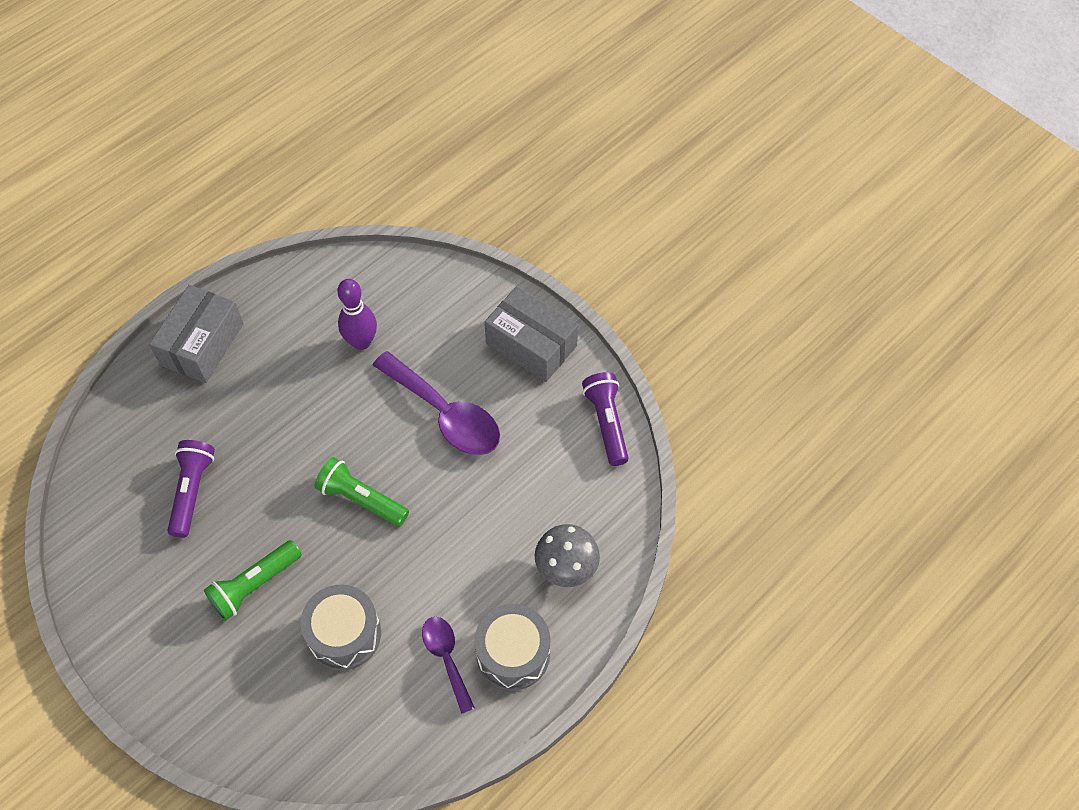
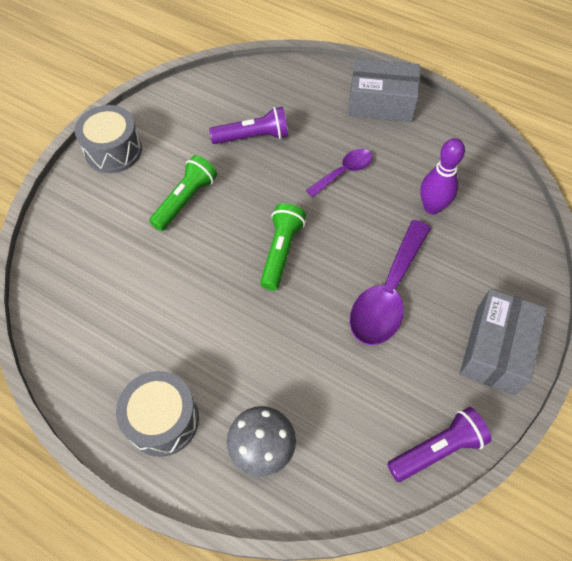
camera: 75 degrees right, 0 degrees up
(255, 585) = (185, 200): green flashlight -> green flashlight turned 90 degrees clockwise
(344, 634) = (156, 275): grey drum -> grey drum (113, 151)
(446, 658) = (148, 362): purple spoon -> purple spoon (344, 172)

